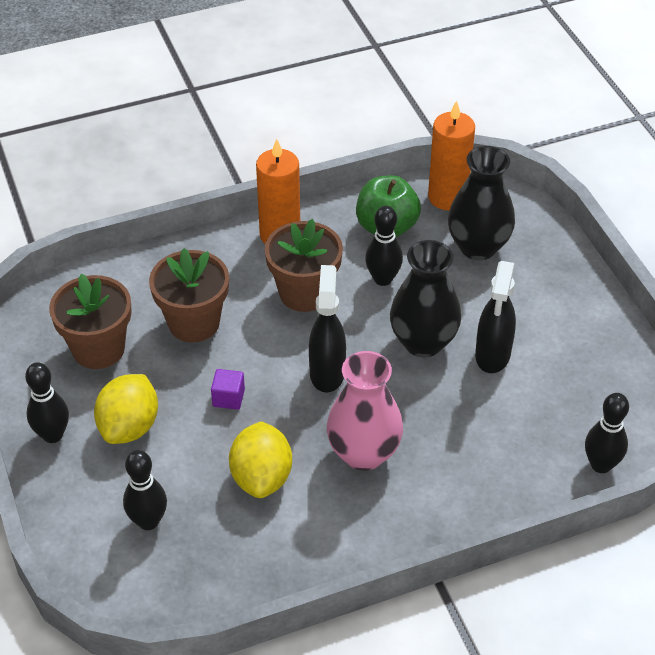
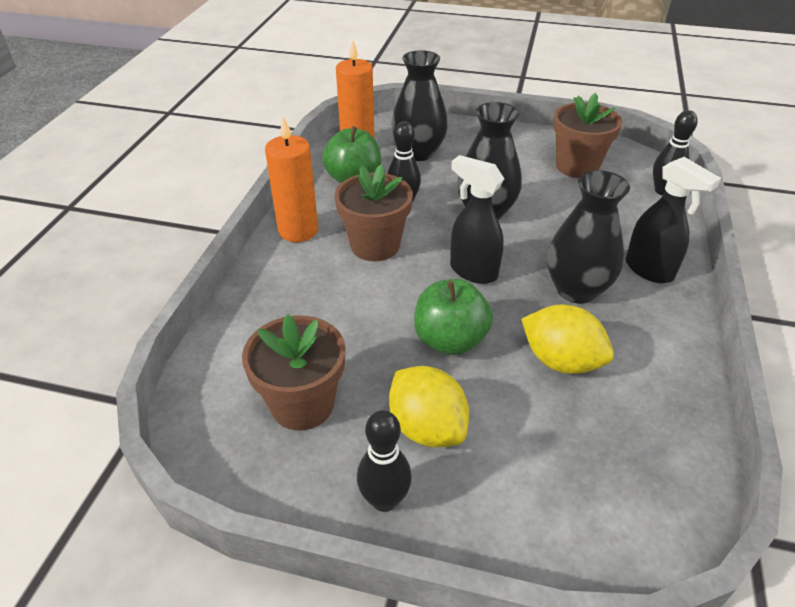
camera: 55 degrees left, 5 degrees down
(148, 521) = (563, 469): black bowling pin -> none
(194, 323) = (340, 322): brown flower pot -> brown flower pot (577, 166)
(228, 398) = (450, 340): purple cube -> green apple
(363, 453) = (576, 290): pink vase -> black vase
(492, 355) = (526, 190): black spray bottle -> black spray bottle (649, 270)

